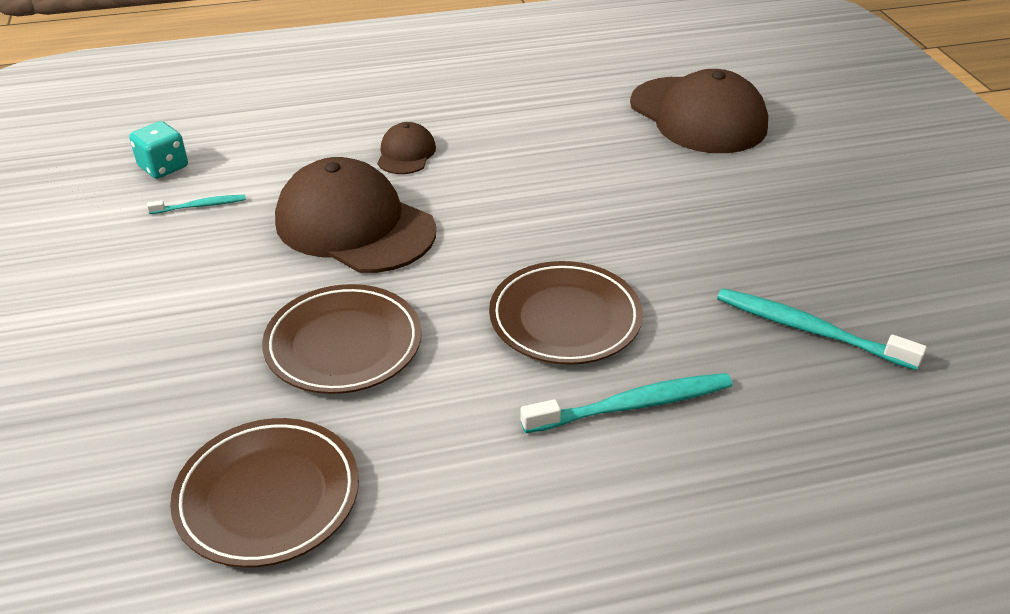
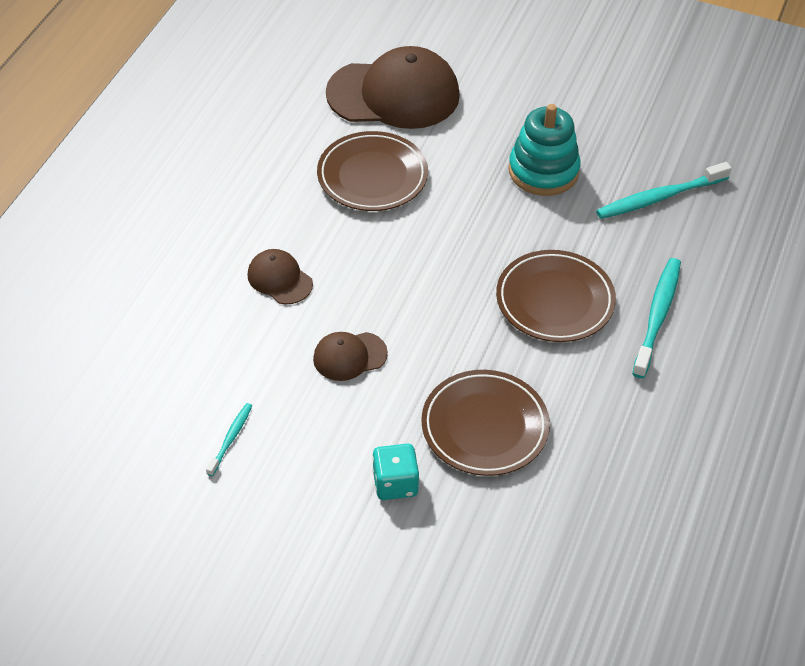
camera: 55 degrees left, 10 degrees up
(163, 167) = (143, 440): turquoise dice -> turquoise dice (395, 483)
(268, 496) = (599, 530): brown plate -> brown plate (372, 176)
(354, 225) = (349, 356): brown cap -> brown cap, size x0.48
(730, 235) = (543, 171): none -> turquoise stacking toy

